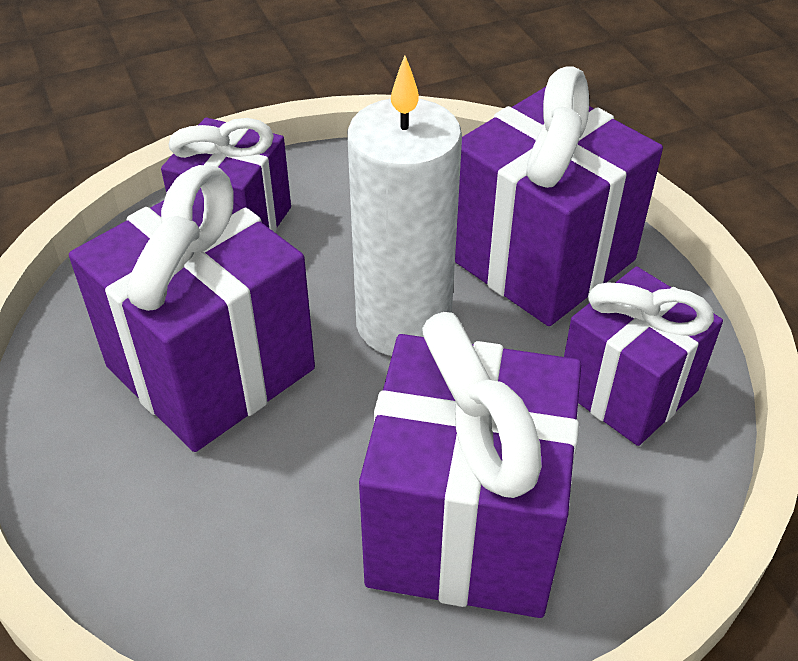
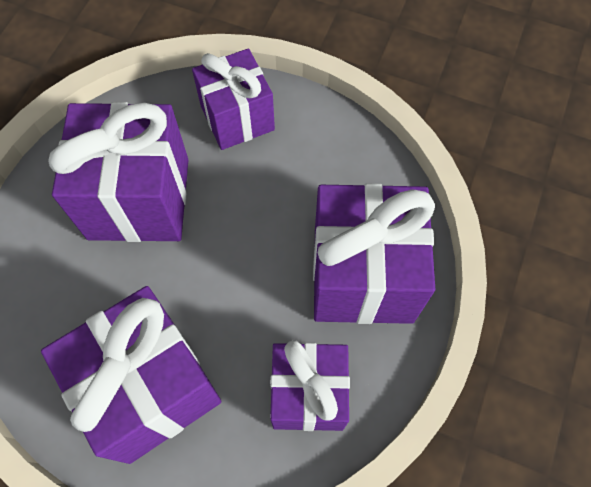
camera: 45 degrees right, 20 degrees up
(403, 323) = (248, 252): white candle -> none

